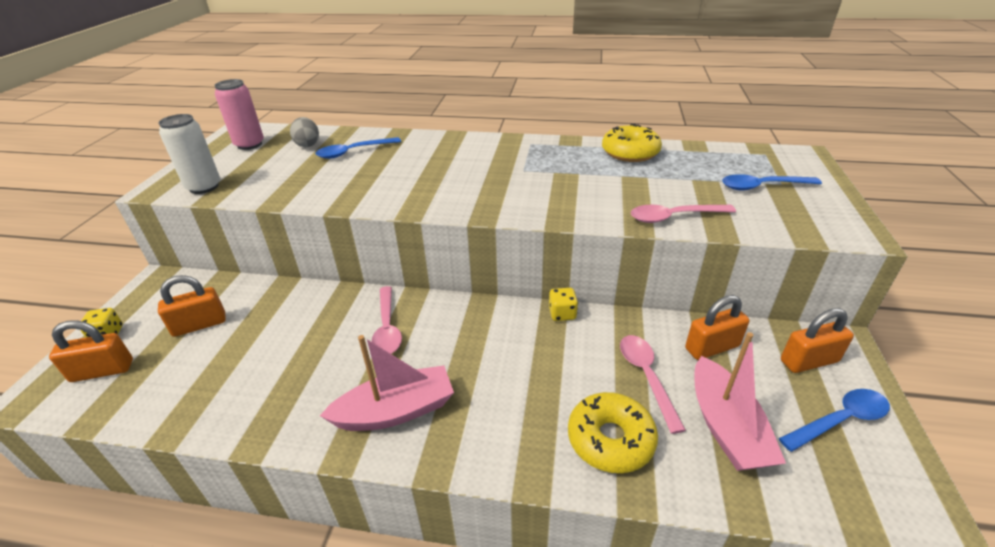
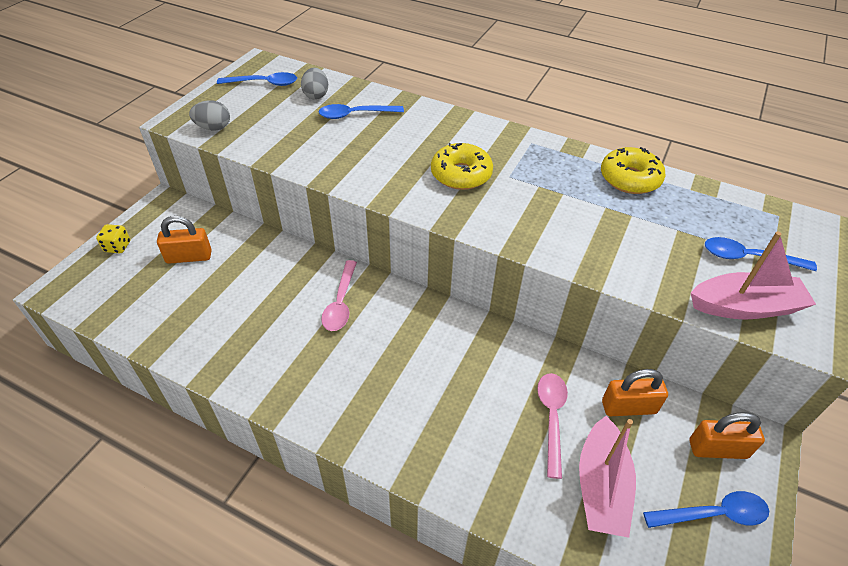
camera: 15 degrees right, 10 degrees up
(102, 371) = (109, 280): orange padlock -> none
(204, 187) = (213, 128): white can -> grey egg
(249, 144) = (264, 83): pink can -> blue spoon
(396, 411) = (323, 384): pink boat -> pink boat (744, 307)
(562, 313) = (501, 332): yellow dice -> none
(610, 439) = (492, 465): yellow donut -> yellow donut (461, 174)
(673, 217) = (632, 272): pink spoon -> none

